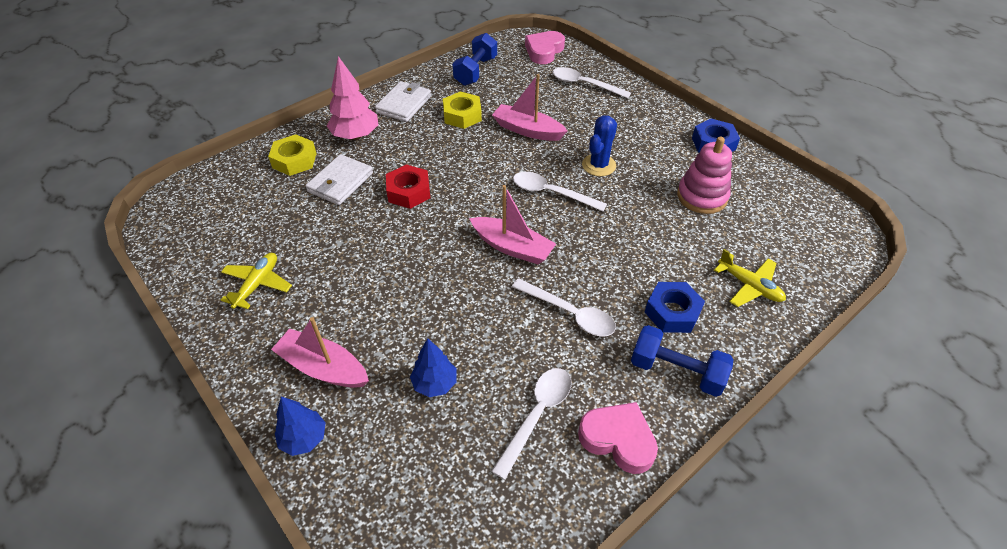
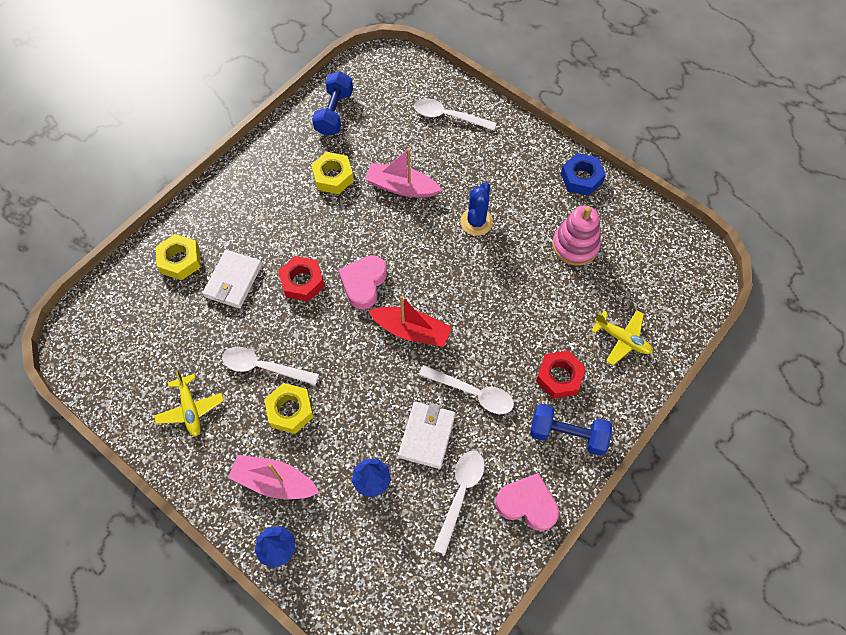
camera: 10 degrees left, 15 degrees up
(257, 284) = (190, 409): yellow plane -> yellow plane turned 150 degrees clockwise
(355, 136) = (232, 219): pink tree -> none
(362, 301) = (290, 410): none -> yellow nut
(404, 104) = (270, 170): white wallet -> white wallet (427, 436)
(512, 247) = (411, 331): pink boat -> red boat
(544, 51) = (400, 73): pink heart -> pink heart (363, 283)
(551, 193) = (437, 262): white spoon -> white spoon (263, 367)
(672, 312) = (559, 377): blue nut -> red nut

